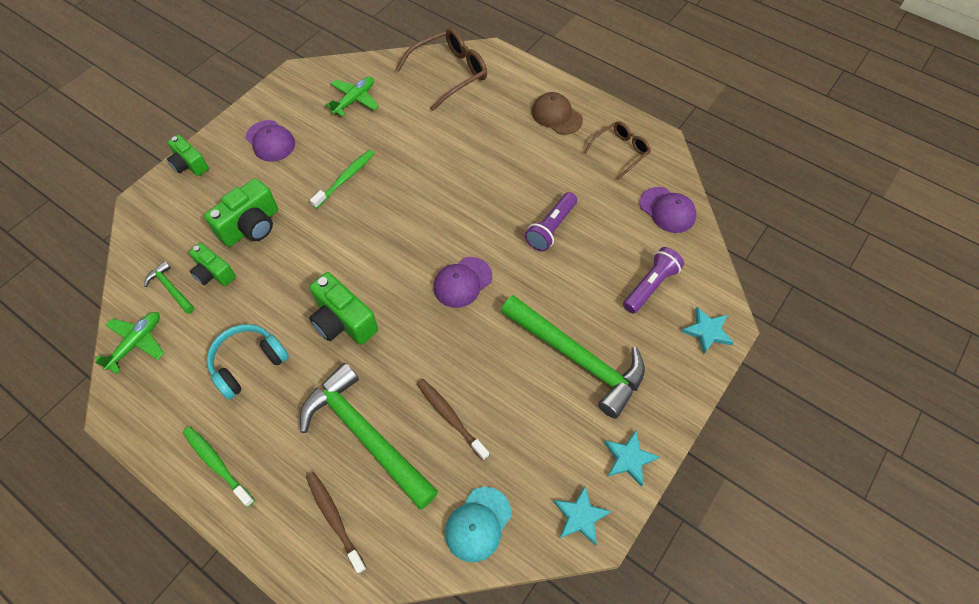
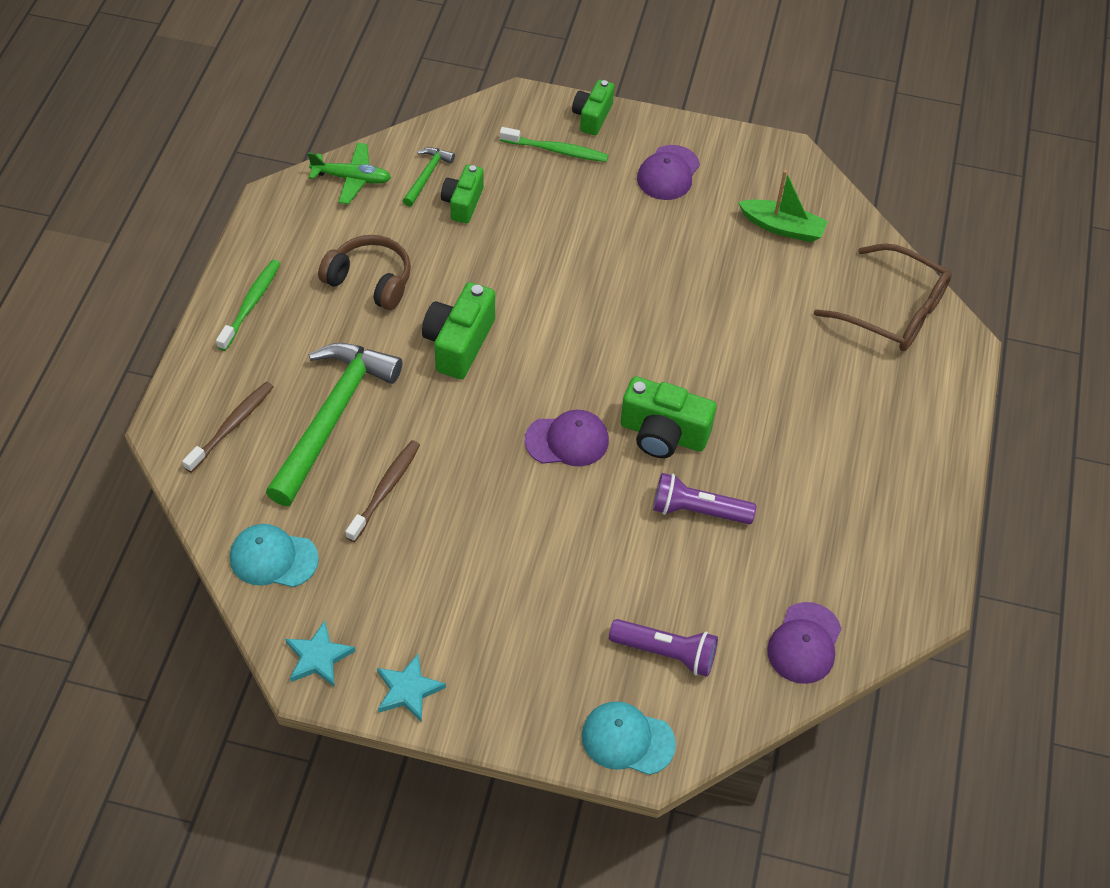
camera: 65 degrees right, 5 degrees down
(248, 363) = (370, 280): turquoise headphones -> brown headphones
(251, 226) = (539, 208): green camera -> green camera (663, 434)
(345, 178) = (655, 267): green toothbrush -> green toothbrush (556, 150)
(354, 100) = (782, 227): green plane -> green boat
(462, 282) = (567, 440): purple cap -> purple cap turned 150 degrees clockwise
(556, 116) = (895, 459): brown cap -> none
(577, 358) = (518, 597): green hammer -> none
(620, 152) = (876, 557): brown glasses -> none
(707, 331) = (627, 739): turquoise star -> turquoise cap

